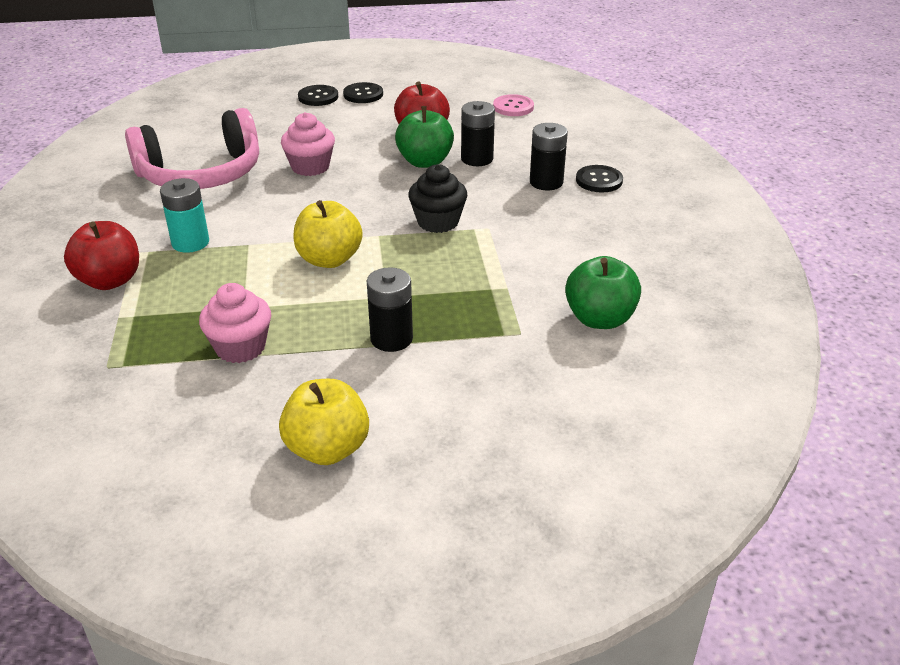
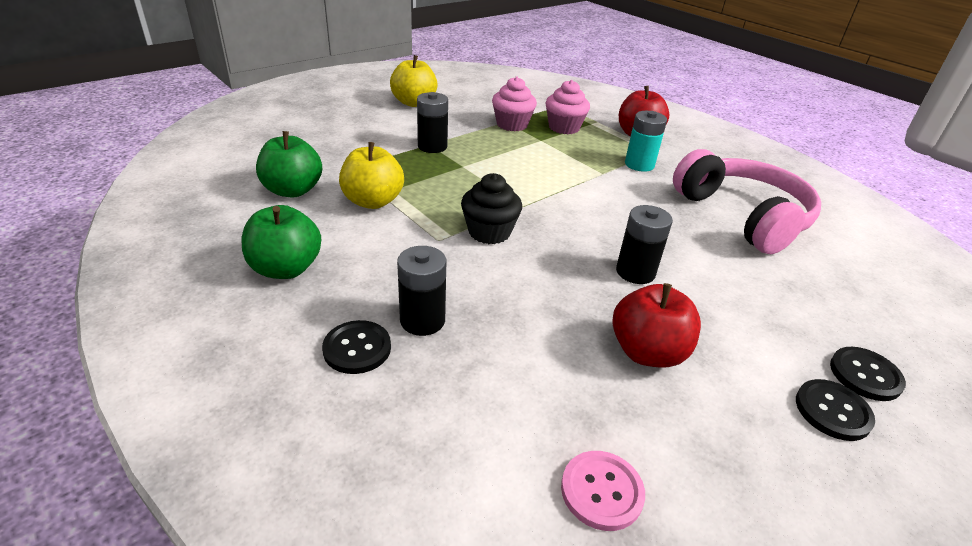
camera: 145 degrees right, 0 degrees up
(201, 174) = (742, 216): pink headphones -> pink headphones turned 120 degrees clockwise
(310, 167) = (677, 254): pink cupcake -> pink cupcake (564, 127)
(329, 259) = (533, 179): yellow apple -> yellow apple (373, 201)
(425, 162) = (585, 302): green apple -> green apple (286, 268)
(477, 159) = (535, 330): black battery -> black battery (635, 272)

